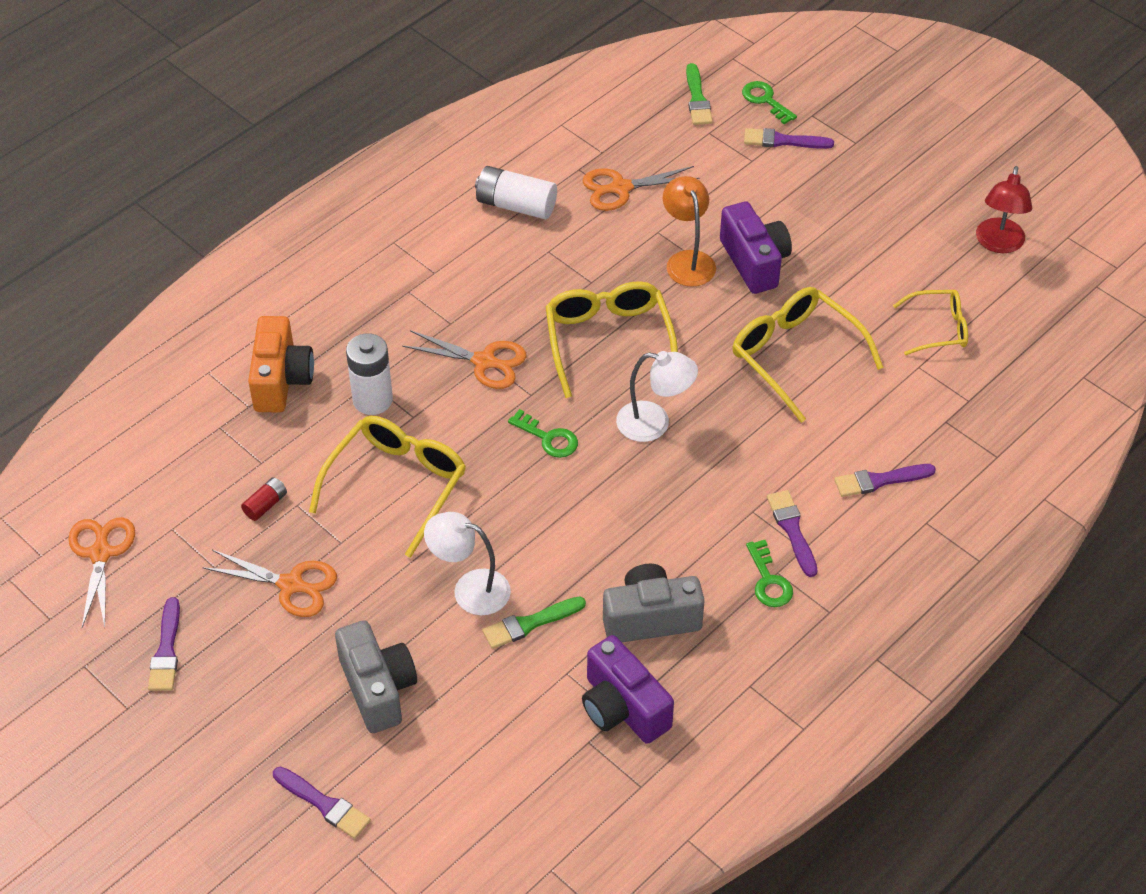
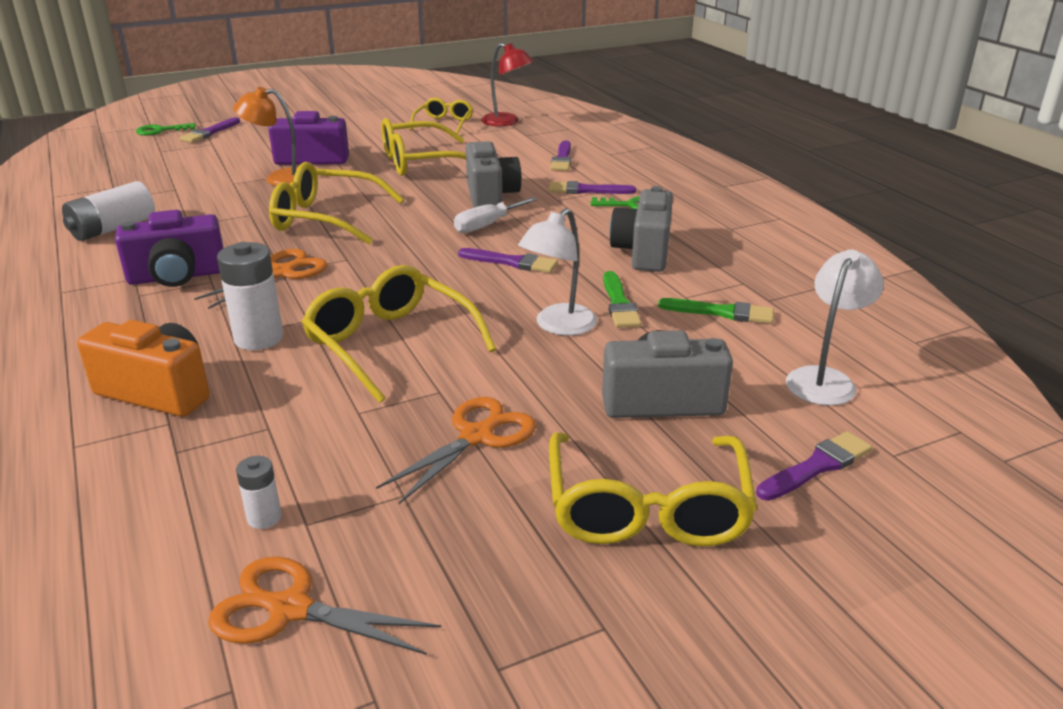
camera: 70 degrees left, 20 degrees down
(166, 650) = (518, 565): purple brush -> purple brush (512, 262)
(170, 505) = (264, 518): none -> white battery
(242, 706) = (647, 508): none -> yellow glasses
(265, 505) = (338, 435): red battery -> none
(548, 438) = (406, 260): green key -> none
(620, 188) = (165, 187): orange scissors -> none
(622, 708) = (736, 279): purple camera -> purple camera (177, 276)
(654, 423) = (435, 217): white lamp -> white lamp (825, 379)
(654, 472) = (487, 225): none -> white screwdriver
(697, 99) = (119, 148): green brush -> green brush (722, 312)
(730, 450) = (490, 196): none -> grey camera
(998, 244) = (392, 99): red lamp -> red lamp (507, 122)

